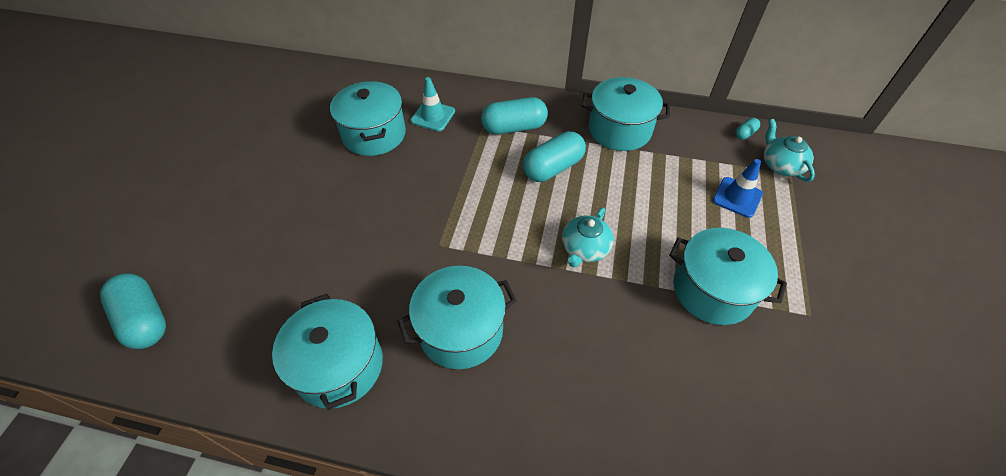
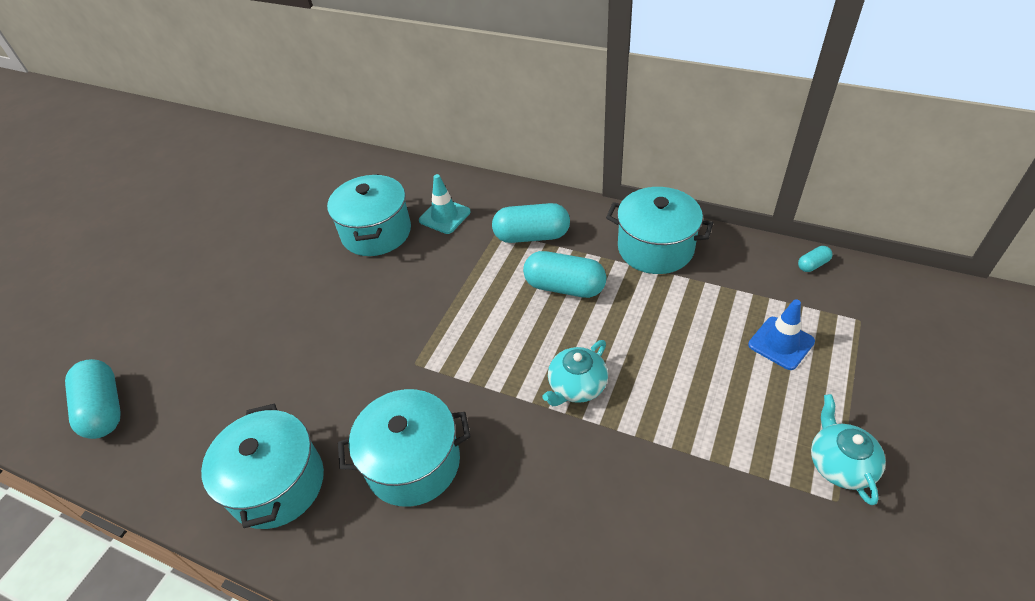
camera: 15 degrees right, 5 degrees down
(553, 168) = (564, 287): turquoise capsule -> turquoise capsule turned 45 degrees clockwise
(712, 290) = (719, 454): turquoise pot -> none
(780, 165) = (849, 308): turquoise teapot -> turquoise teapot (840, 464)

